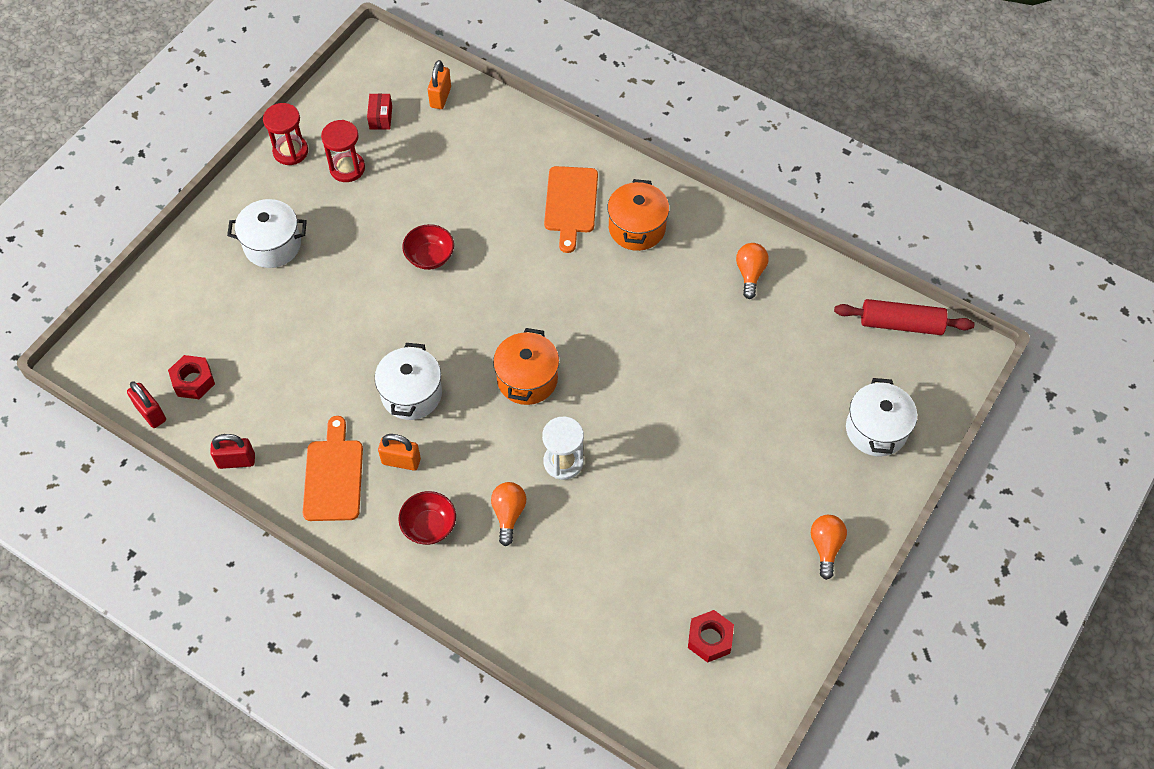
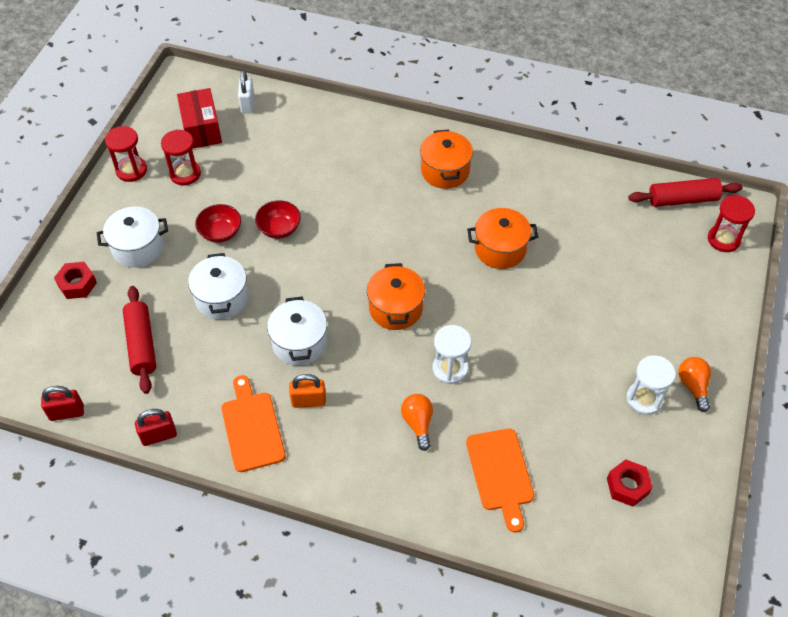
camera: 15 degrees left, 5 degrees down
(151, 413) = (67, 413): red padlock -> red padlock turned 45 degrees counterclockwise
(193, 381) = (99, 376): red nut -> red nut (77, 284)
(246, 356) = (141, 344): none -> red rolling pin
(380, 117) = (201, 129): red box -> red box, size x1.85
(429, 526) = (352, 450): red bowl -> red bowl (220, 233)
(440, 97) = (247, 104): orange padlock -> white padlock
(571, 203) = (384, 163): orange cutting board -> orange cutting board (500, 473)
(667, 336) = (500, 249): none -> orange pot
(750, 274) = (549, 187): orange light bulb -> none
(765, 548) = (644, 399): none -> white hourglass
(876, 430) = (696, 284): white pot -> white pot (222, 298)
(930, 384) = (723, 239): none -> red hourglass

